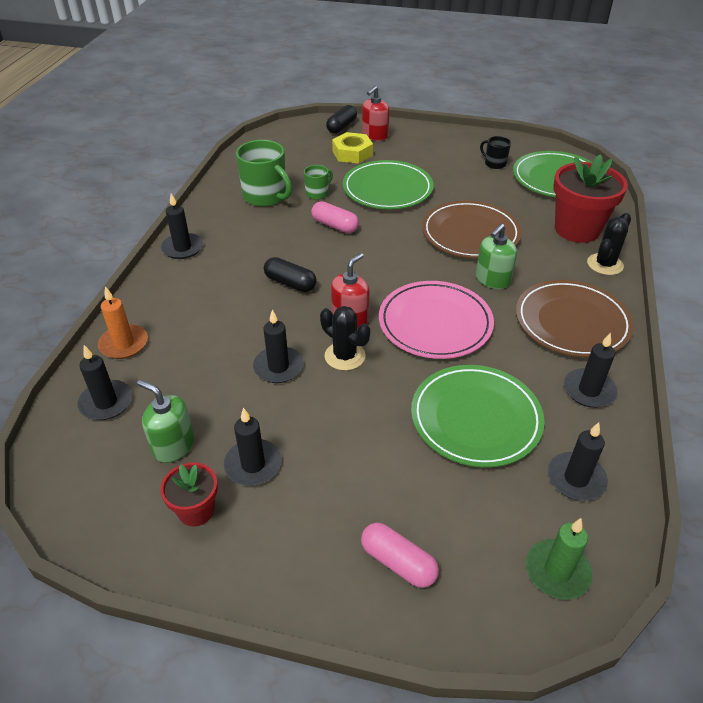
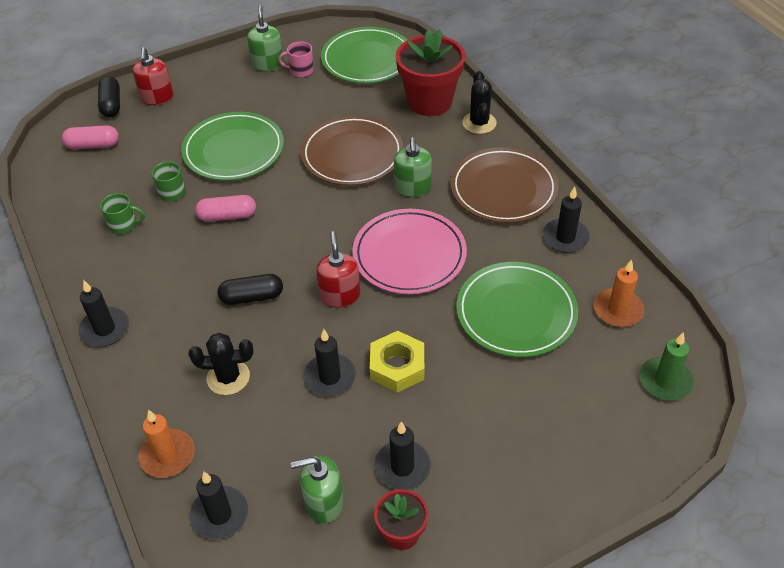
camera: 40 degrees left, 5 degrees up
(265, 196) = (124, 225): green mug -> green mug, size x0.53
(345, 356) = (371, 330): black cactus -> black cactus (228, 377)
(352, 153) = (157, 129): yellow nut -> yellow nut (397, 366)
(398, 562) = (573, 453): pink capsule -> pink capsule (93, 145)
(474, 149) = (267, 64): none -> green soap dispenser
(494, 163) = (301, 71): black mug -> pink mug
(576, 479) = (617, 310): black candle -> orange candle

